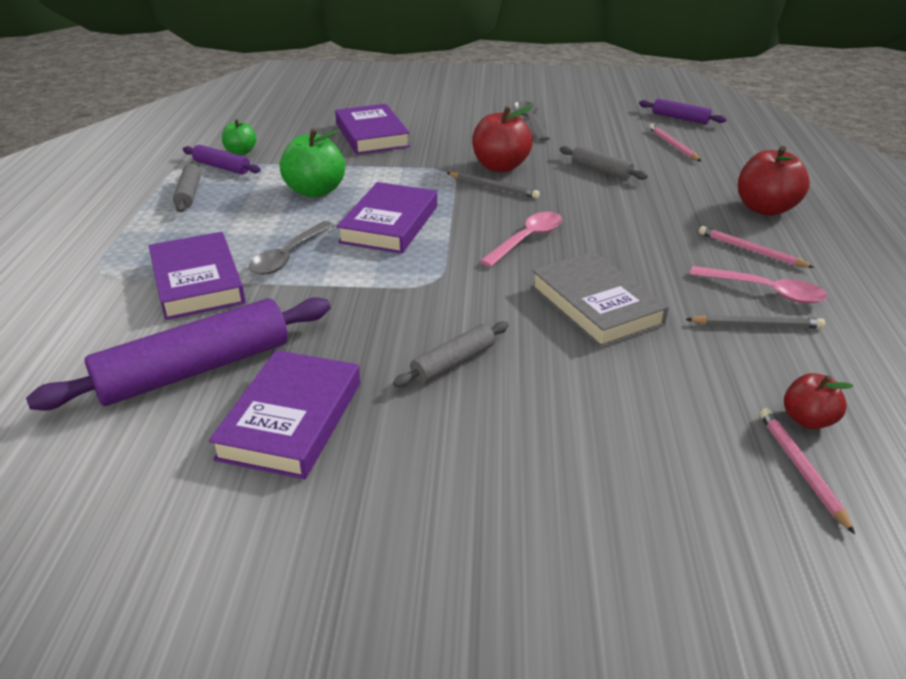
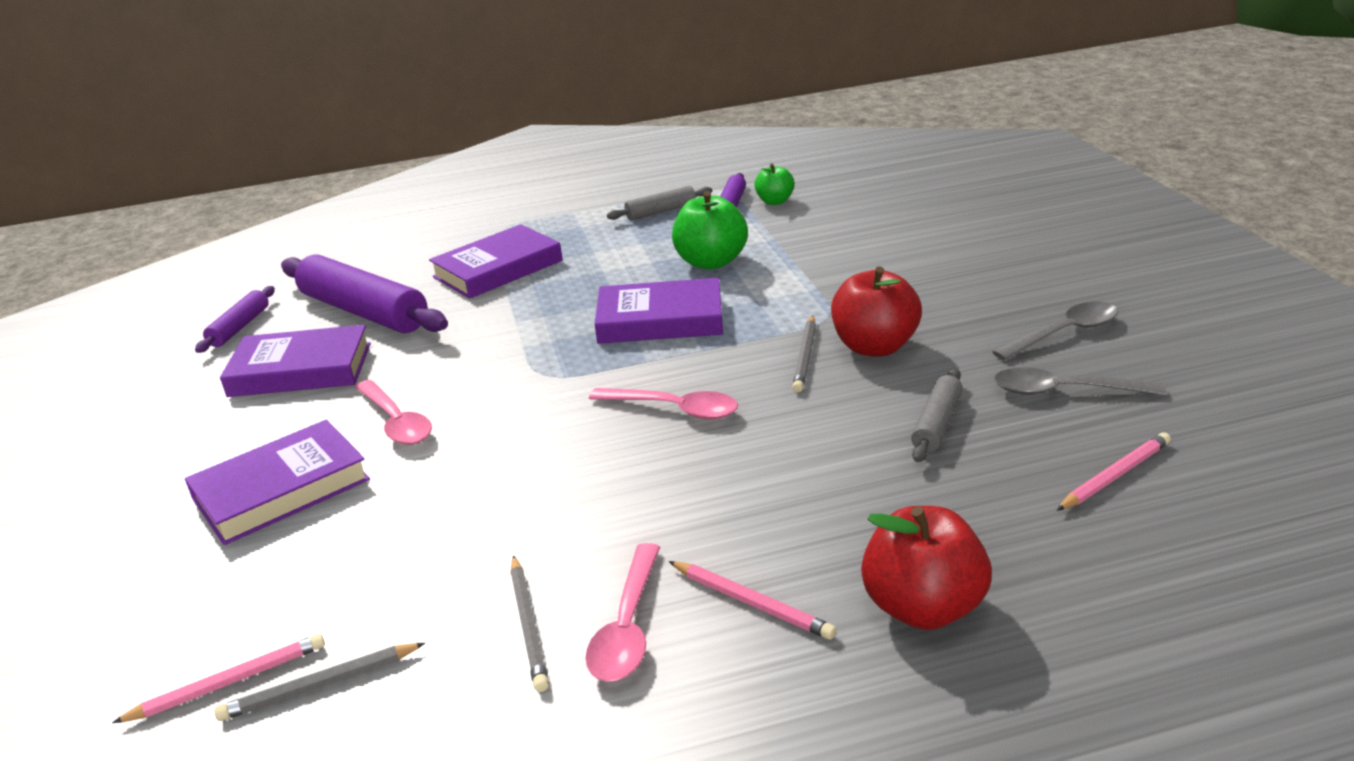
camera: 75 degrees right, 5 degrees down
(288, 256) = (562, 291): grey spoon -> grey spoon (1064, 391)
(372, 135) = (891, 247): purple book -> purple book (281, 489)
(453, 362) = (396, 422): grey rolling pin -> pink spoon
(595, 305) = (533, 486): grey book -> none
(680, 118) = (1265, 466): purple rolling pin -> purple rolling pin (239, 327)
(751, 250) = (752, 603): pink pencil -> pink pencil turned 105 degrees clockwise
(808, 420) = (320, 685): red apple -> grey pencil

